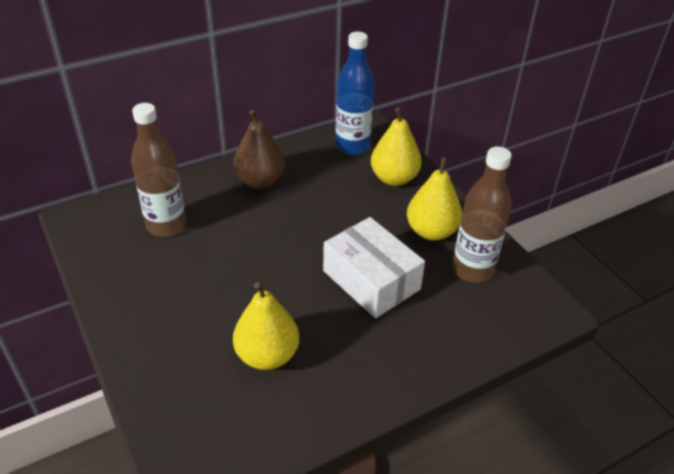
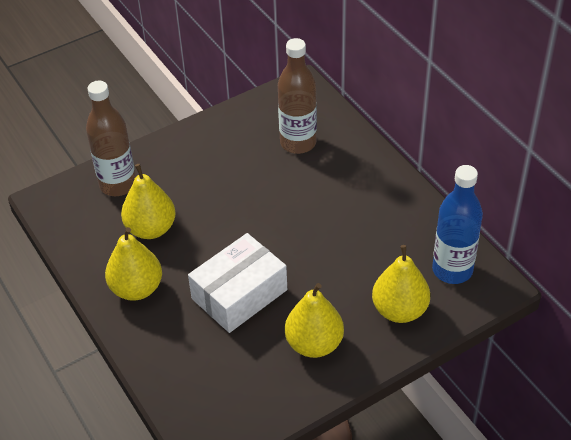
camera: 90 degrees right, 5 degrees up
(260, 181) = (373, 198): brown pear -> none
(358, 368) = (136, 288): none -> yellow pear
(472, 270) = (259, 378): brown bottle -> brown bottle (118, 185)

